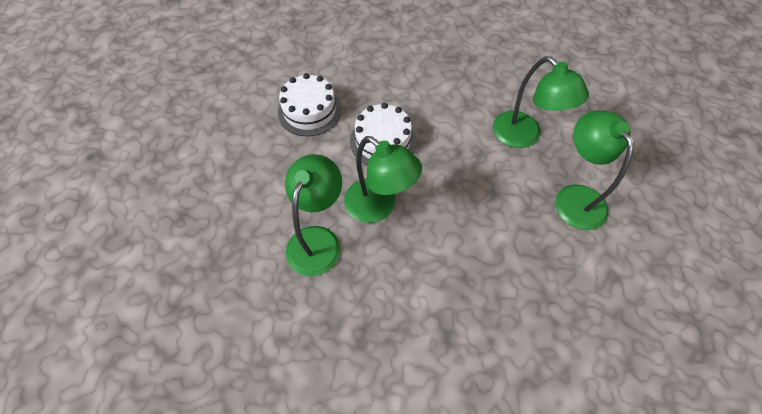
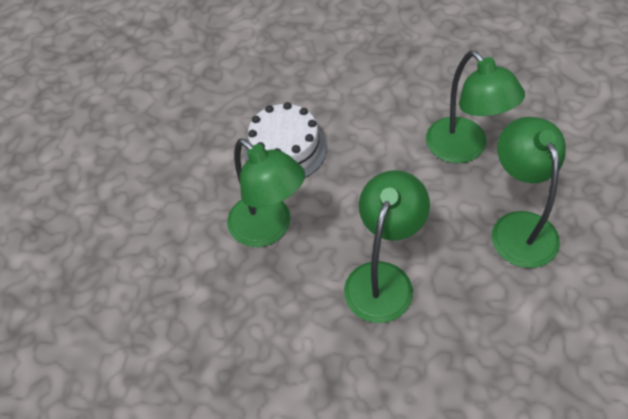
camera: 10 degrees right, 5 degrees down
(309, 110) = (201, 110): white cake -> none
(318, 239) = (190, 264): green lamp -> green lamp (383, 278)

